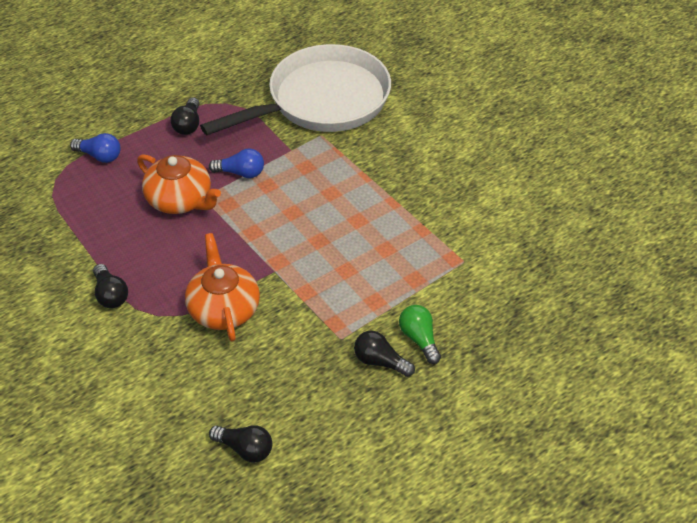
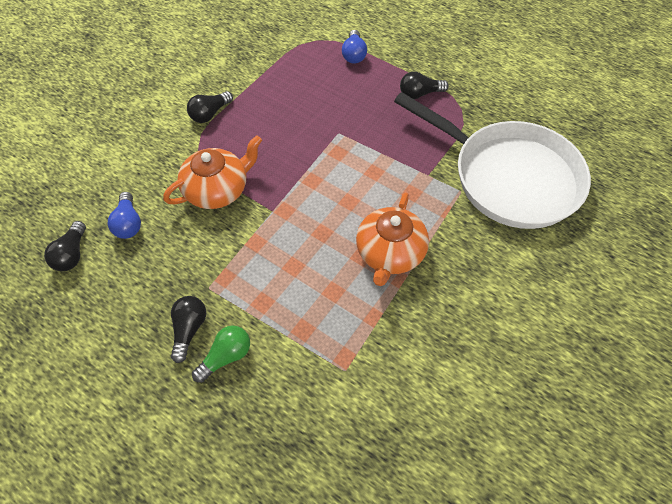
camera: 70 degrees right, 10 degrees up
(180, 200) = (329, 119): orange teapot -> orange teapot (390, 253)
(241, 173) = (380, 148): blue light bulb -> blue light bulb (128, 223)

